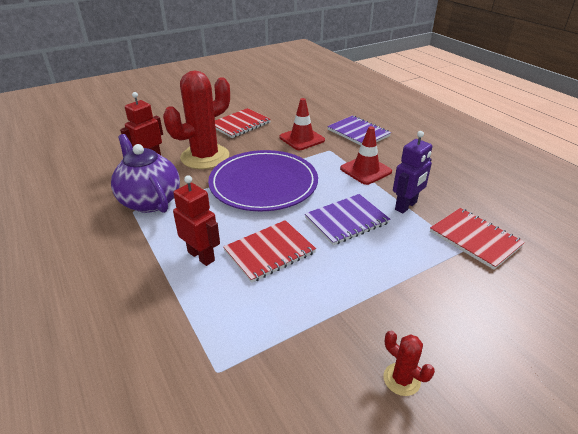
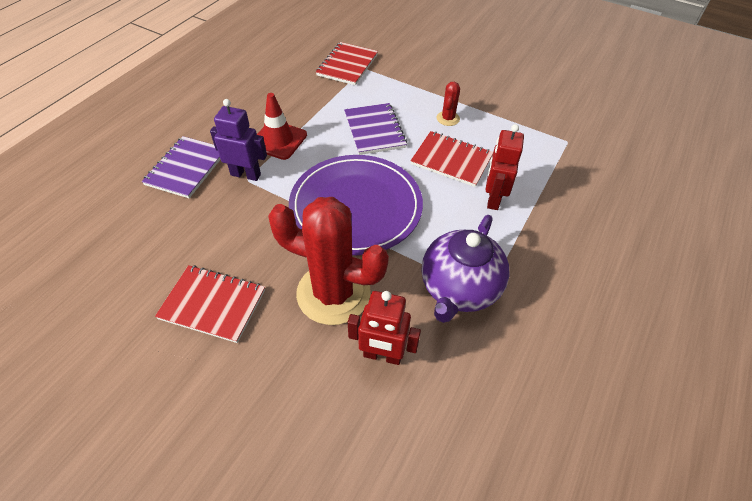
camera: 120 degrees left, 15 degrees up
(302, 139) = (229, 214): red traffic cone -> none
(346, 220) = (374, 130): purple notebook -> purple notebook turned 45 degrees clockwise
(401, 379) = (497, 75): red cactus -> red cactus (448, 118)
(406, 206) = (327, 103): purple robot -> purple robot (246, 174)

